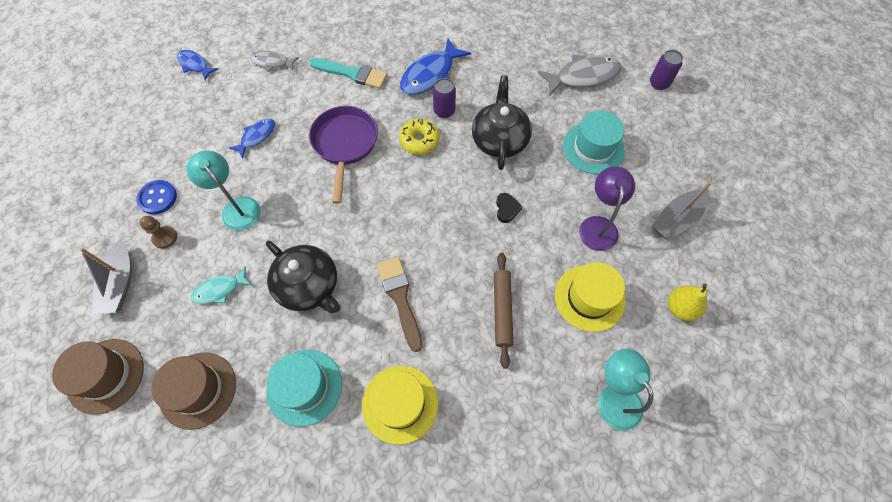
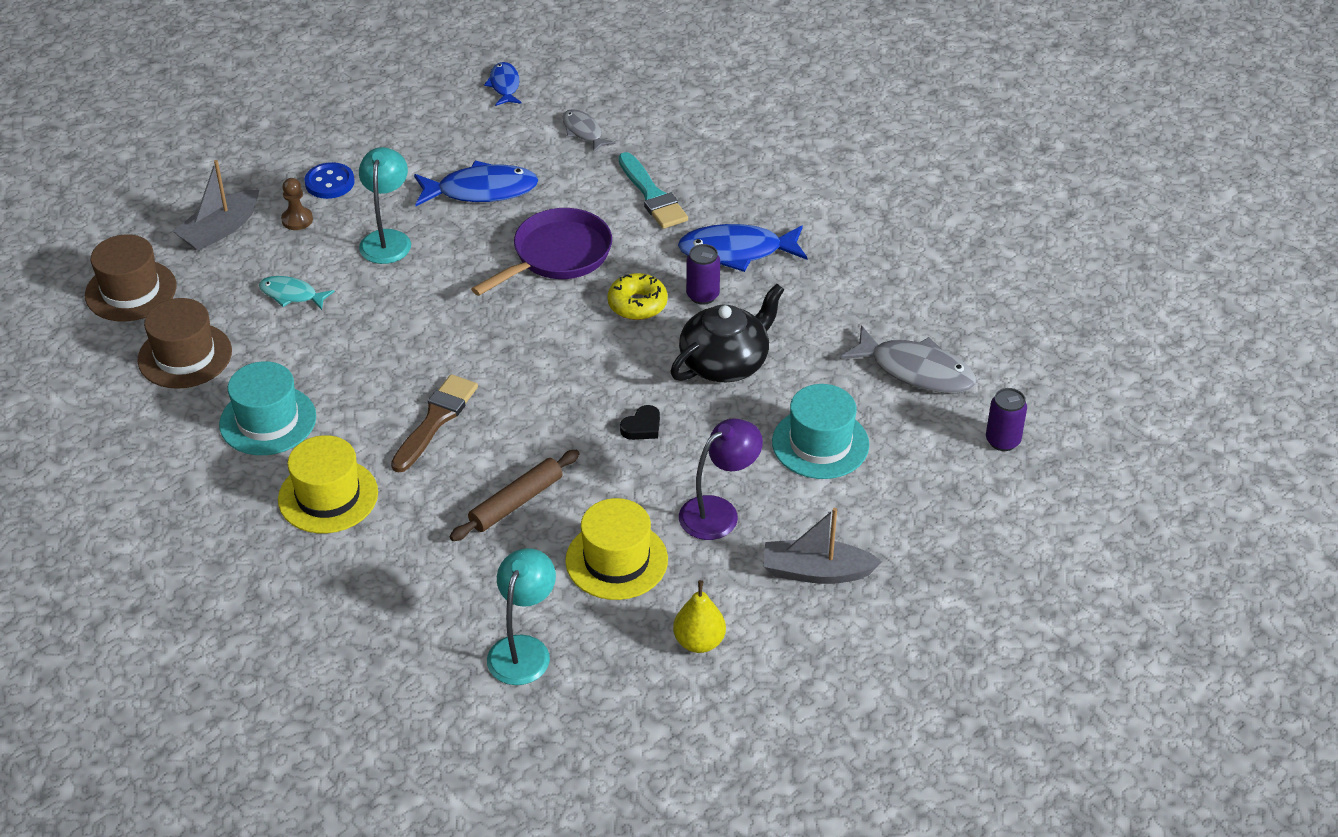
camera: 45 degrees right, 20 degrees down
(256, 137) = (481, 191): blue fish -> blue fish, size x1.72
(309, 286) = (369, 349): black teapot -> none

